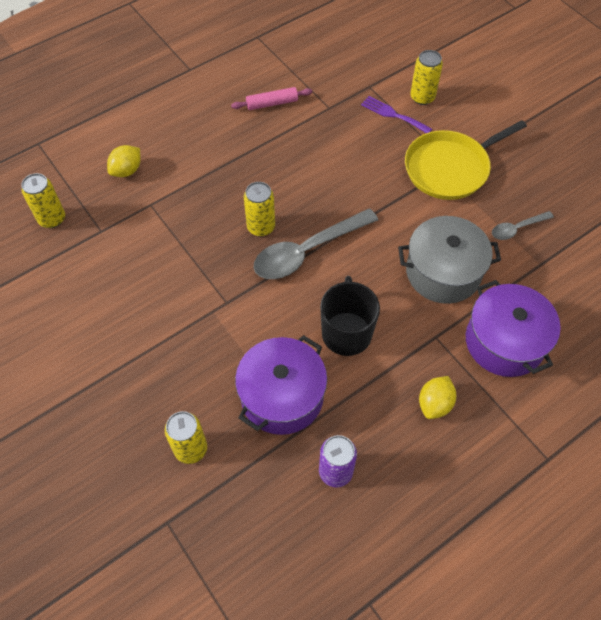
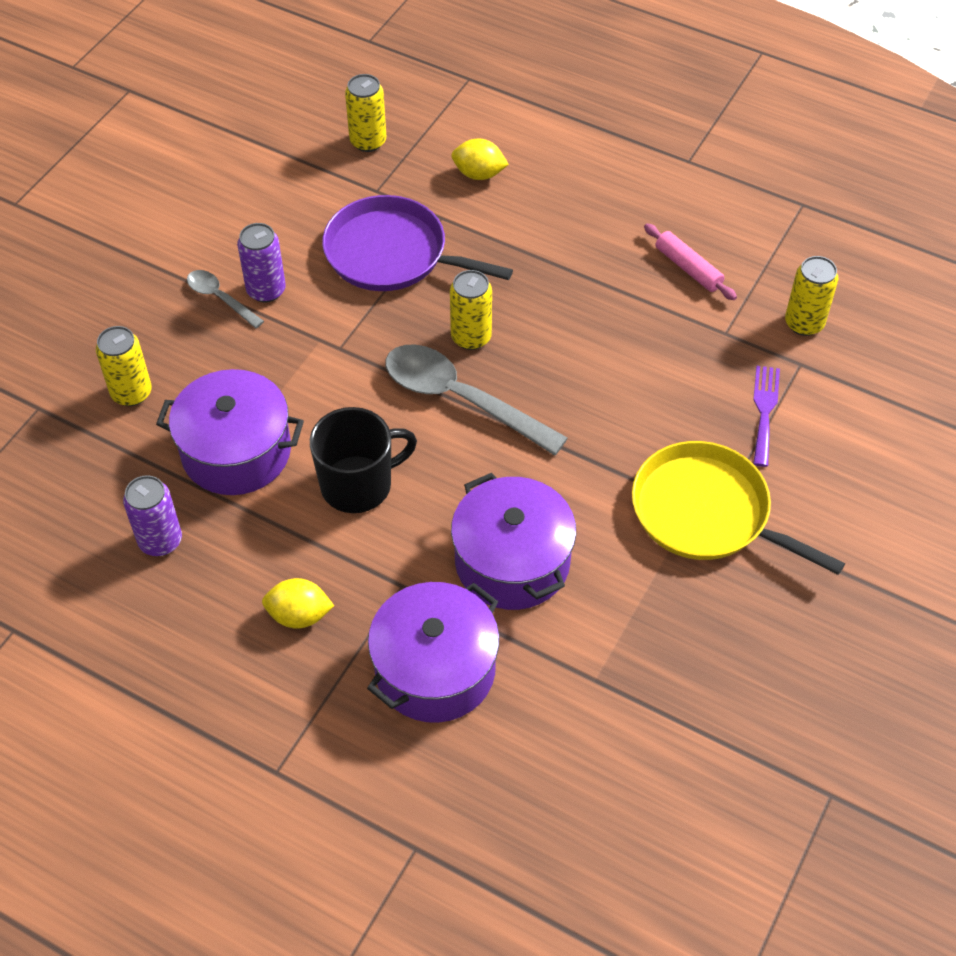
camera: 65 degrees right, 5 degrees down
(148, 328) = (266, 290): none -> purple can
(164, 243) = (392, 254): none -> purple pan
(422, 97) = (825, 435): yellow can -> yellow can (804, 323)
(443, 272) = (512, 561): grey pot -> purple pot
(517, 228) = (644, 631): grey spoon -> grey spoon (220, 298)

